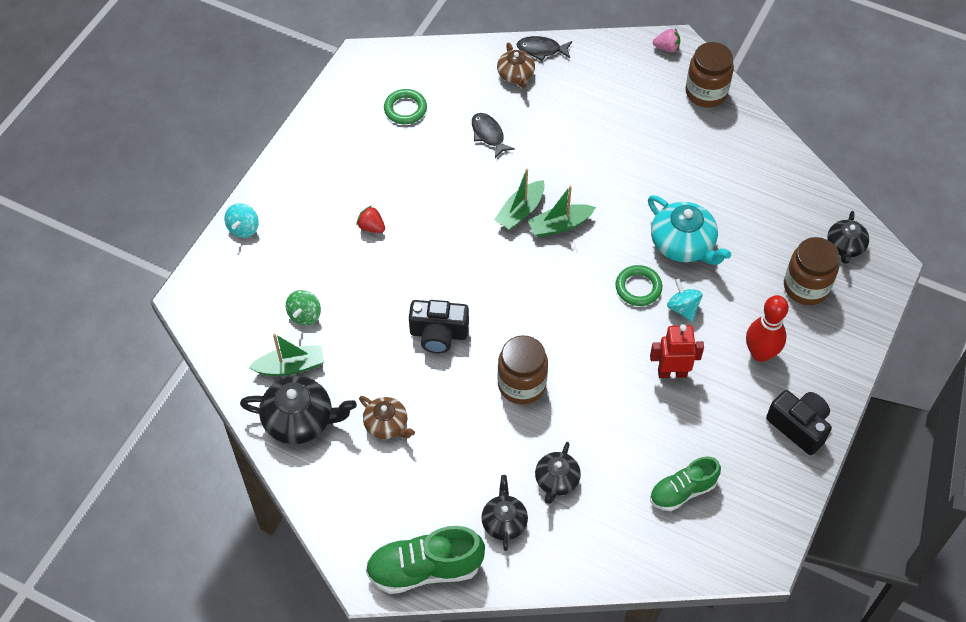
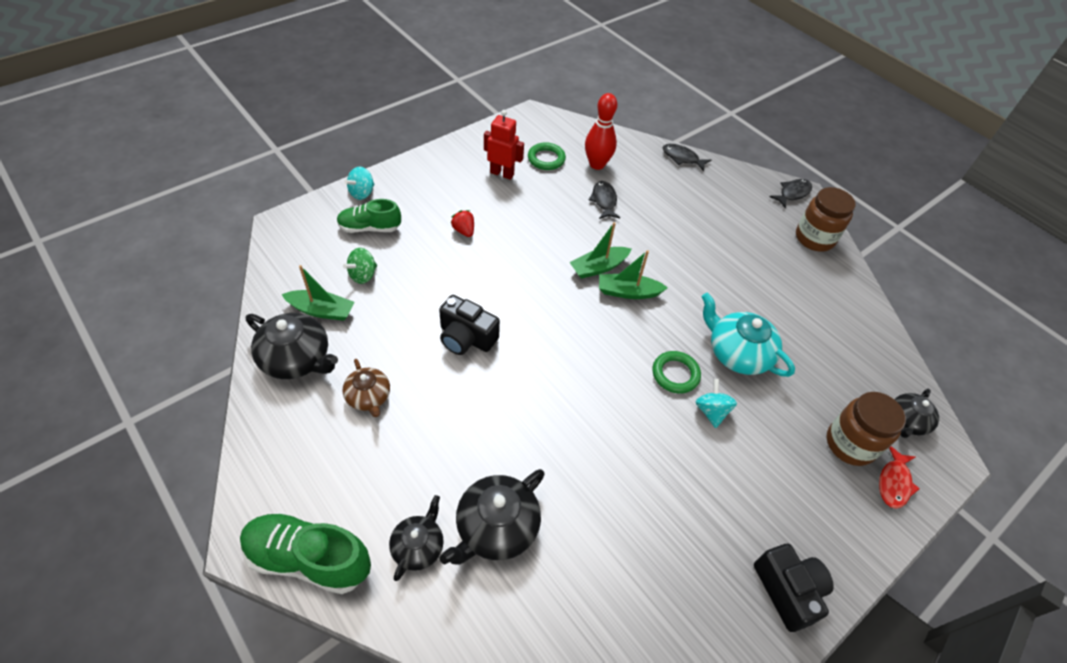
camera: 20 degrees right, 5 degrees down
(516, 75) = (651, 167): brown teapot -> none
(521, 384) = (515, 415): brown jar -> none
(556, 480) = (496, 527): black teapot -> black teapot, size x1.61
(666, 48) = (792, 193): pink strawberry -> black fish
(672, 372) = (671, 469): red robot -> red robot (502, 173)
(682, 491) = (623, 604): green shoe -> green shoe (370, 228)
(683, 244) = (738, 353): turquoise teapot -> turquoise teapot turned 150 degrees clockwise
(760, 353) = (774, 490): red bowling pin -> red bowling pin (597, 164)
(851, 305) = (894, 483): none -> red fish

